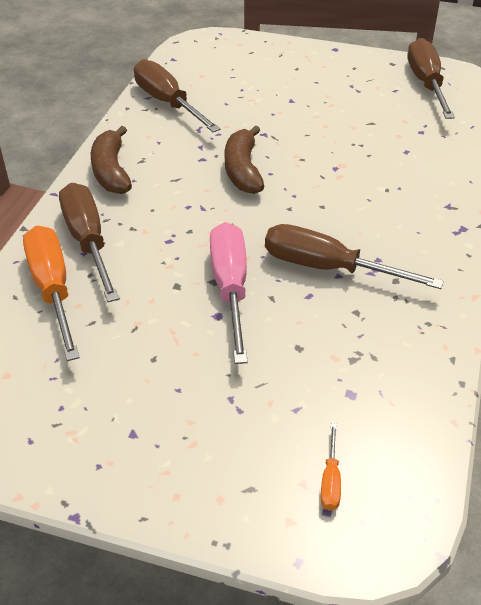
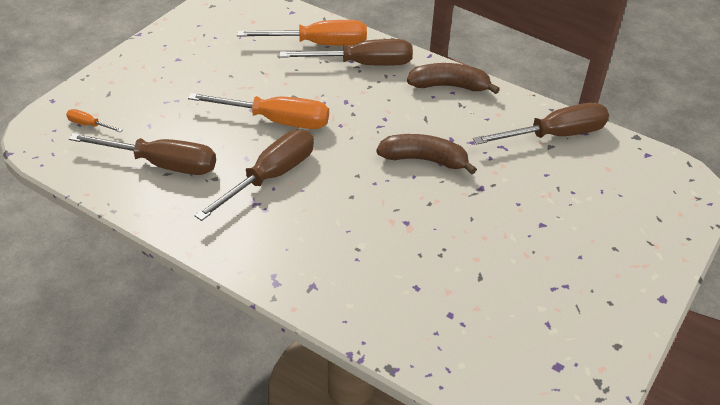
camera: 105 degrees right, 0 degrees up
(230, 288) = (276, 120): pink screwdriver -> orange screwdriver
(426, 84) = (557, 362): brown screwdriver -> brown screwdriver (162, 164)

